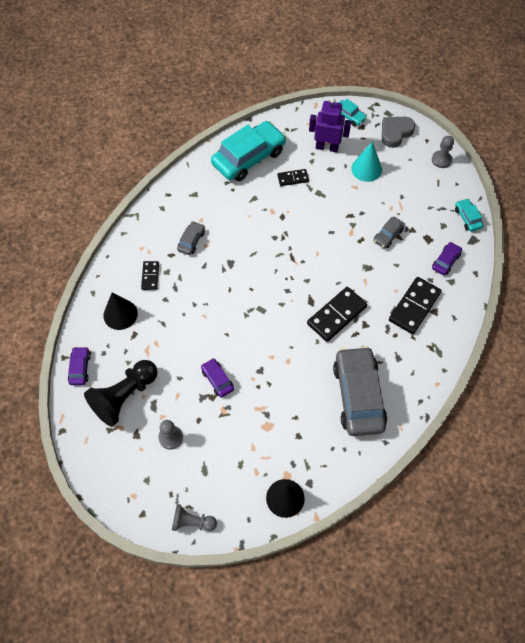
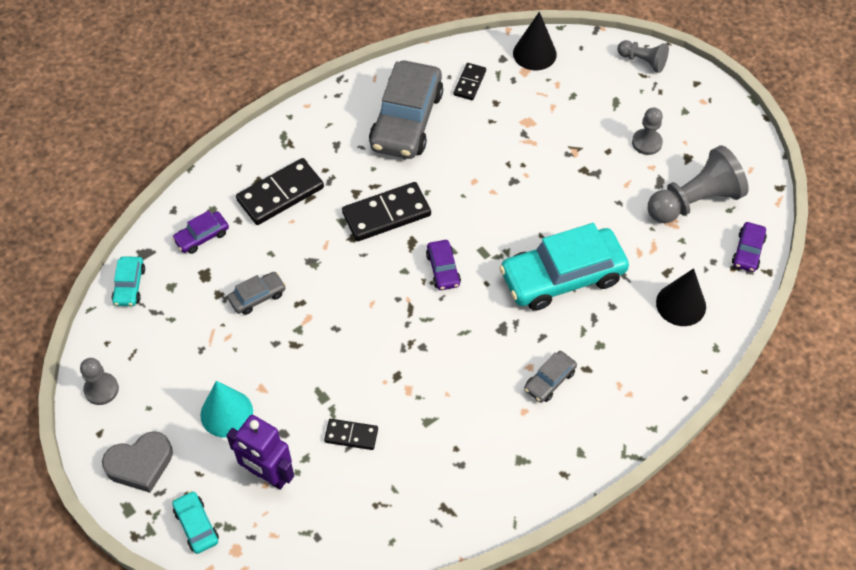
camera: 160 degrees left, 5 degrees down
(124, 397) = (694, 201): black pawn -> grey pawn
(150, 276) = (625, 345): black domino -> black domino (469, 83)
(217, 380) = (571, 186): purple car -> purple car (443, 269)
(248, 157) = (406, 500): turquoise car -> turquoise car (562, 277)

